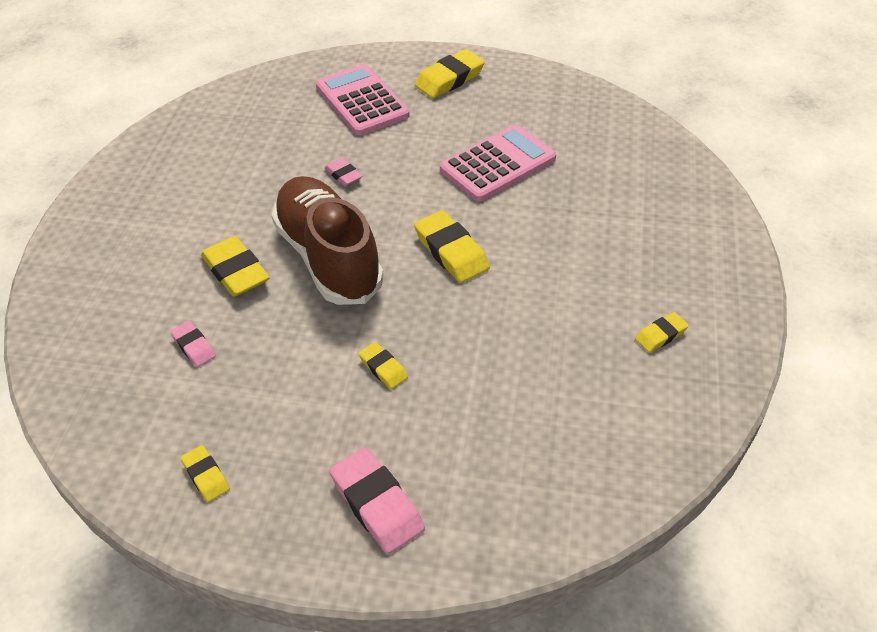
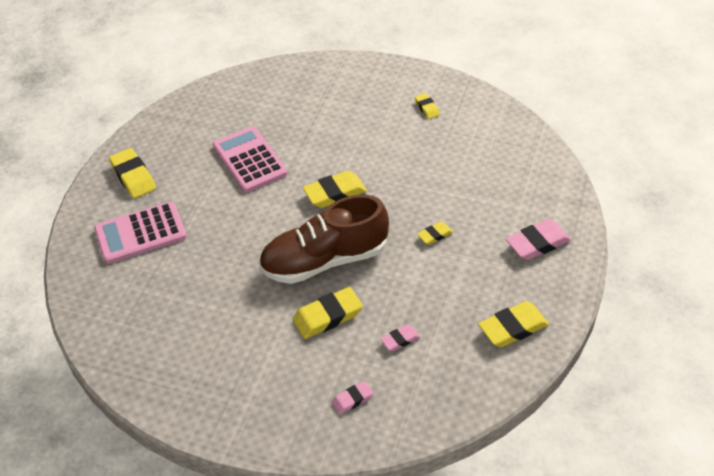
camera: 80 degrees left, 0 degrees up
(206, 476) = (513, 328): yellow eraser -> yellow eraser, size x1.79
(343, 175) = (234, 249): pink eraser -> pink eraser (352, 399)

